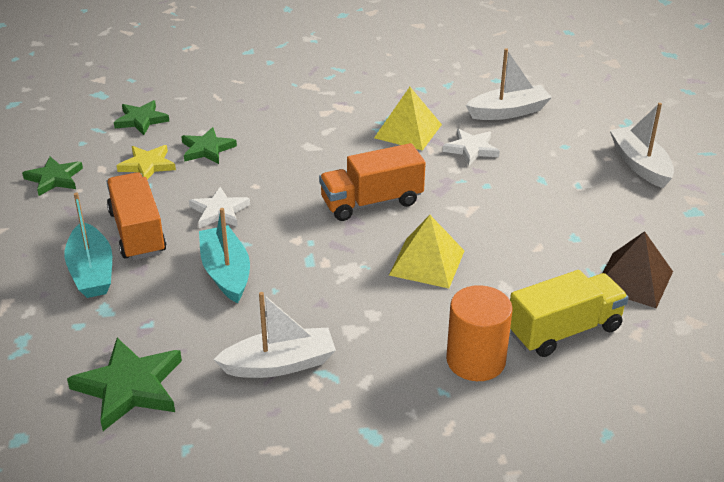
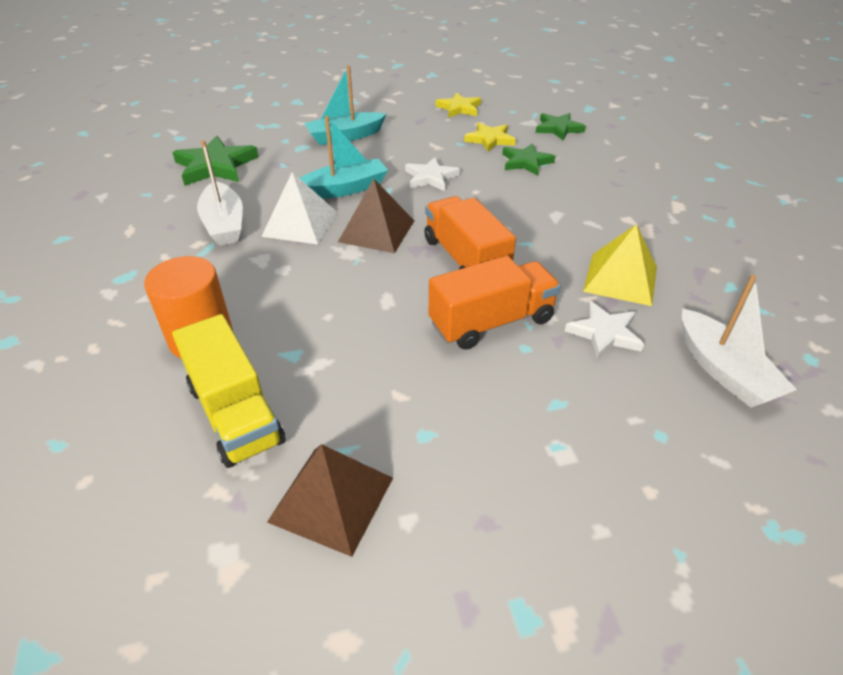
camera: 85 degrees right, 5 degrees up
(54, 178) = (459, 108): green star -> yellow star
(137, 232) = (395, 147): orange truck -> orange truck (491, 322)
(291, 304) = (300, 224): none -> white pyramid
(316, 252) = (376, 231): none -> brown pyramid
(427, 262) = (363, 301): yellow pyramid -> none
(640, 165) = (648, 540): white boat -> none

